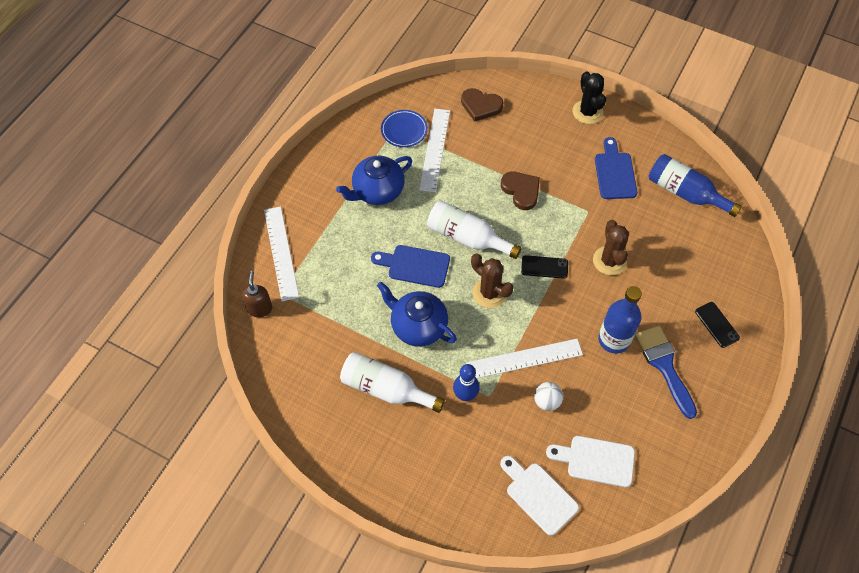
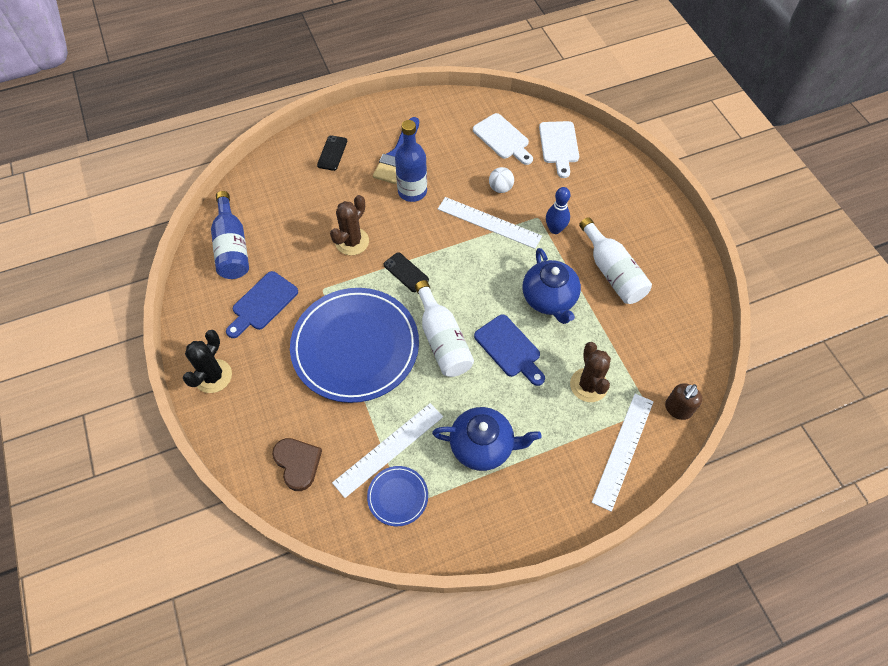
camera: 140 degrees left, 0 degrees up
(489, 293) = (469, 284): brown cactus -> brown cactus (588, 385)
(521, 191) = (355, 347): brown heart -> blue plate

